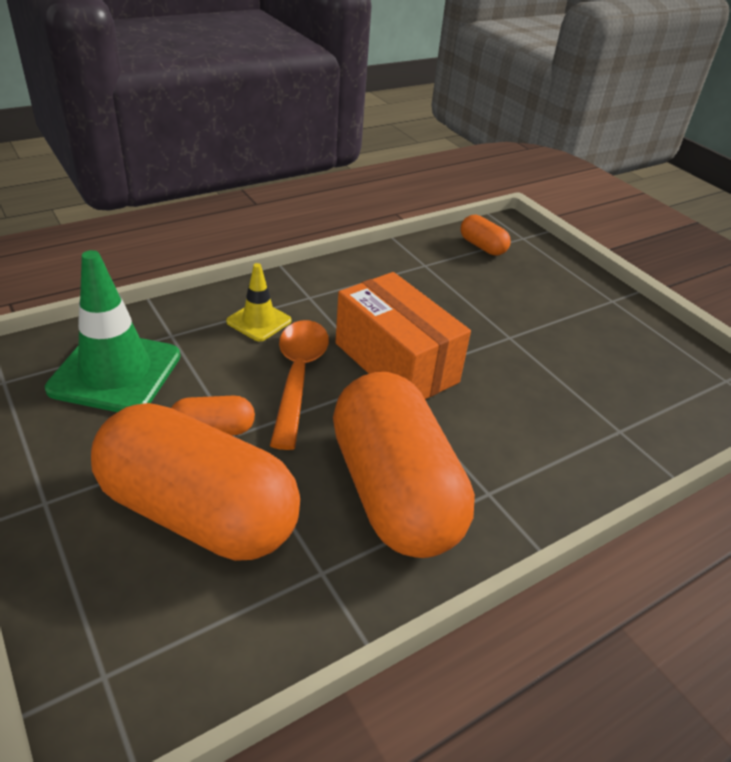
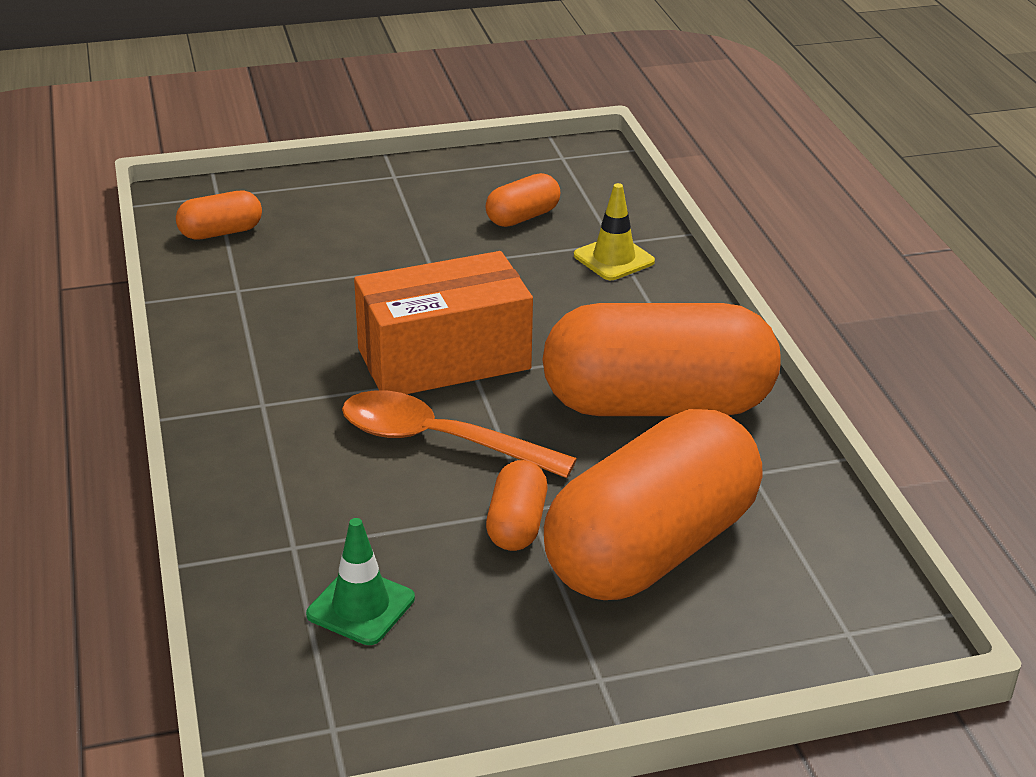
camera: 70 degrees left, 5 degrees down
(115, 372) = (361, 606): green traffic cone -> green traffic cone, size x0.54
(259, 321) = (300, 458): yellow traffic cone -> yellow traffic cone (614, 259)
(612, 372) = (522, 217): none -> orange capsule

